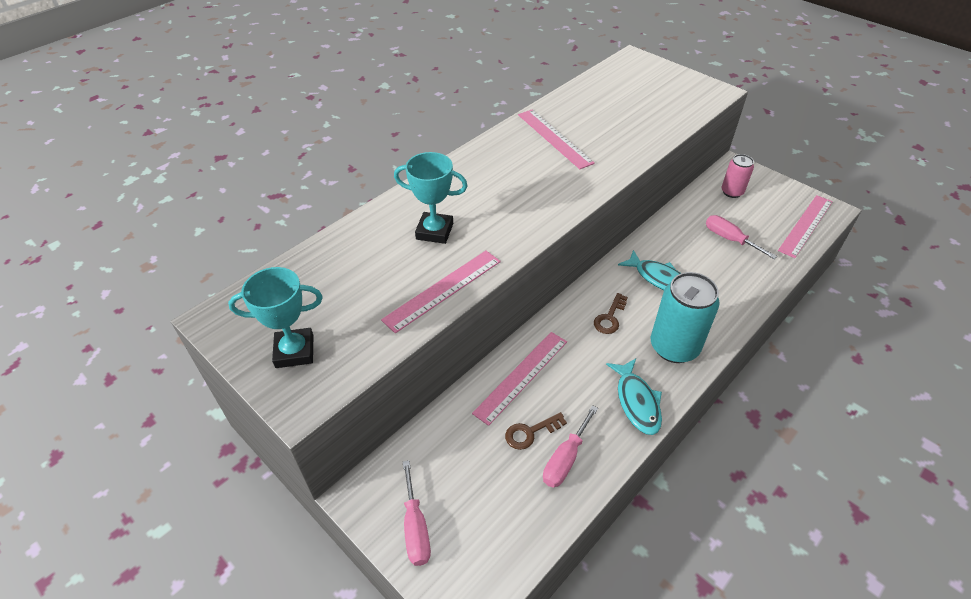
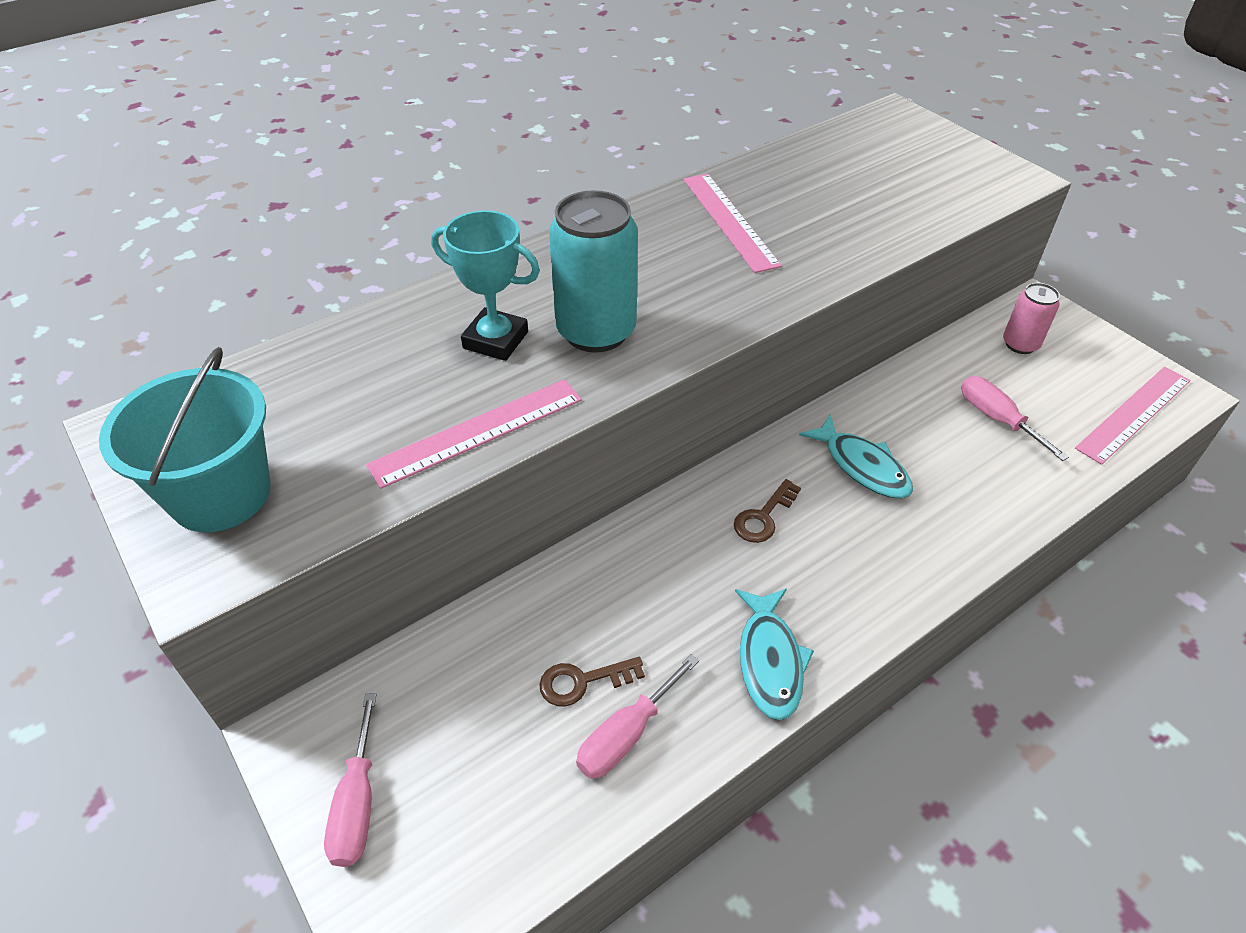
camera: 10 degrees right, 0 degrees up
(294, 351) = (220, 494): turquoise trophy -> turquoise bucket
(521, 376) = (594, 588): pink ruler -> none
(674, 347) = (856, 580): turquoise can -> turquoise can (596, 331)

